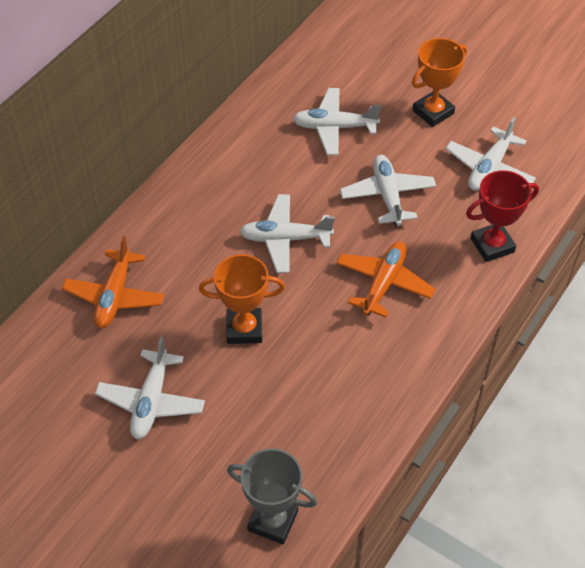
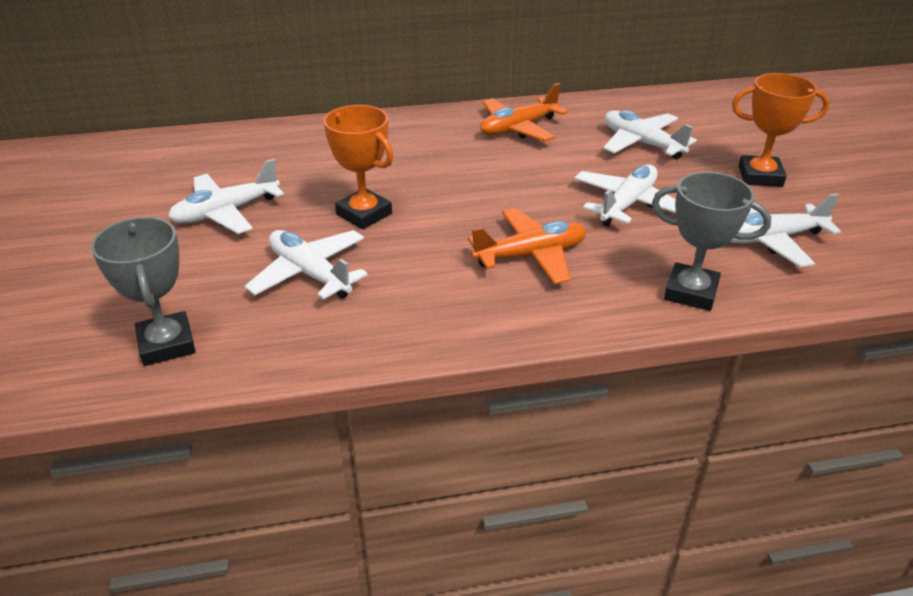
camera: 45 degrees right, 15 degrees down
(114, 296) = (308, 146): orange plane -> orange plane (518, 128)
(285, 239) = (488, 183): white plane -> white plane (310, 273)
(492, 245) = (691, 292): red trophy -> grey trophy

